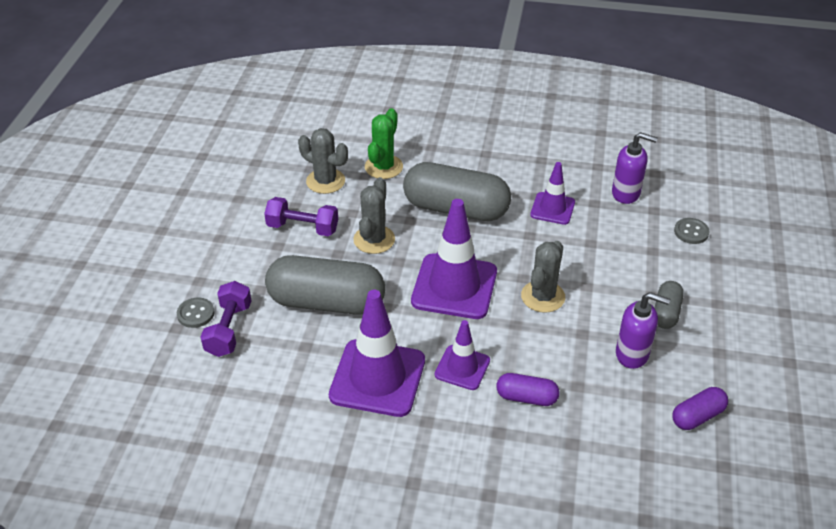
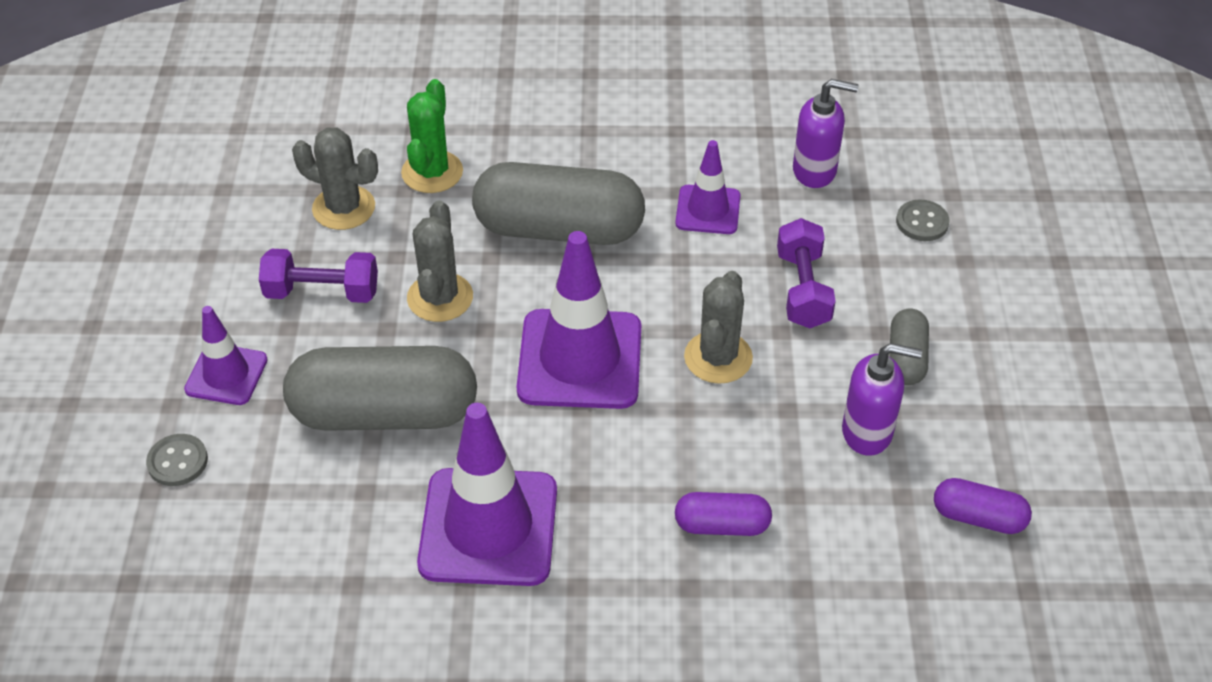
camera: 10 degrees left, 5 degrees up
(229, 329) = (237, 481): purple dumbbell -> purple dumbbell (803, 289)
(462, 367) = (616, 491): purple traffic cone -> purple traffic cone (226, 375)
(697, 416) = (978, 517): purple capsule -> purple capsule turned 60 degrees clockwise

